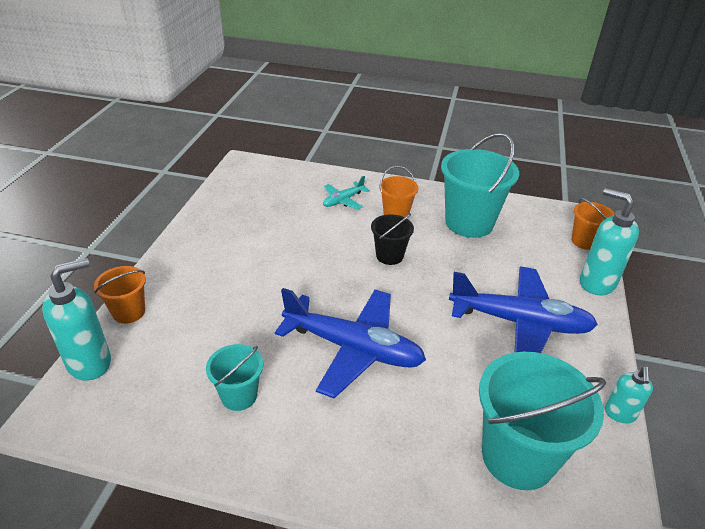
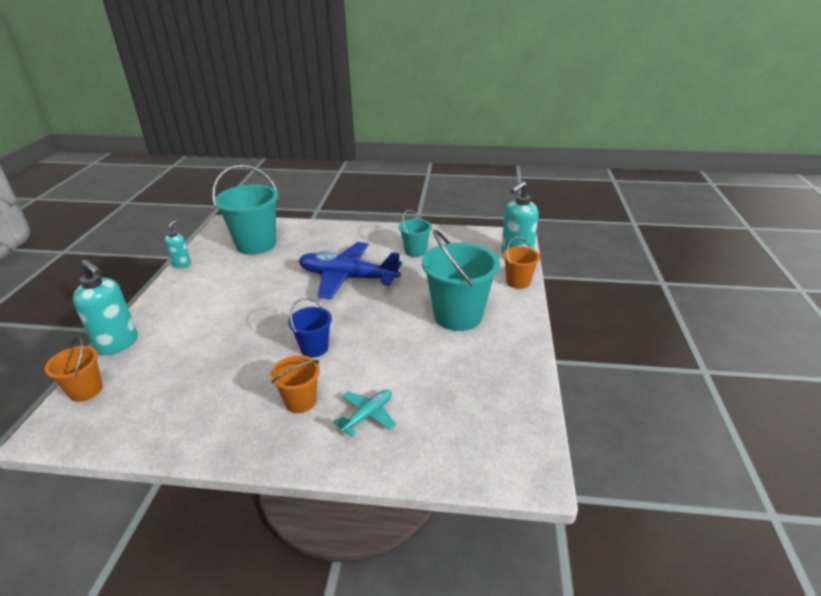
camera: 175 degrees right, 5 degrees down
(389, 256) = (314, 348): black bucket -> blue bucket
(469, 223) = (212, 400): turquoise bucket -> turquoise bucket (458, 316)
(520, 323) = (214, 305): blue plane -> none

